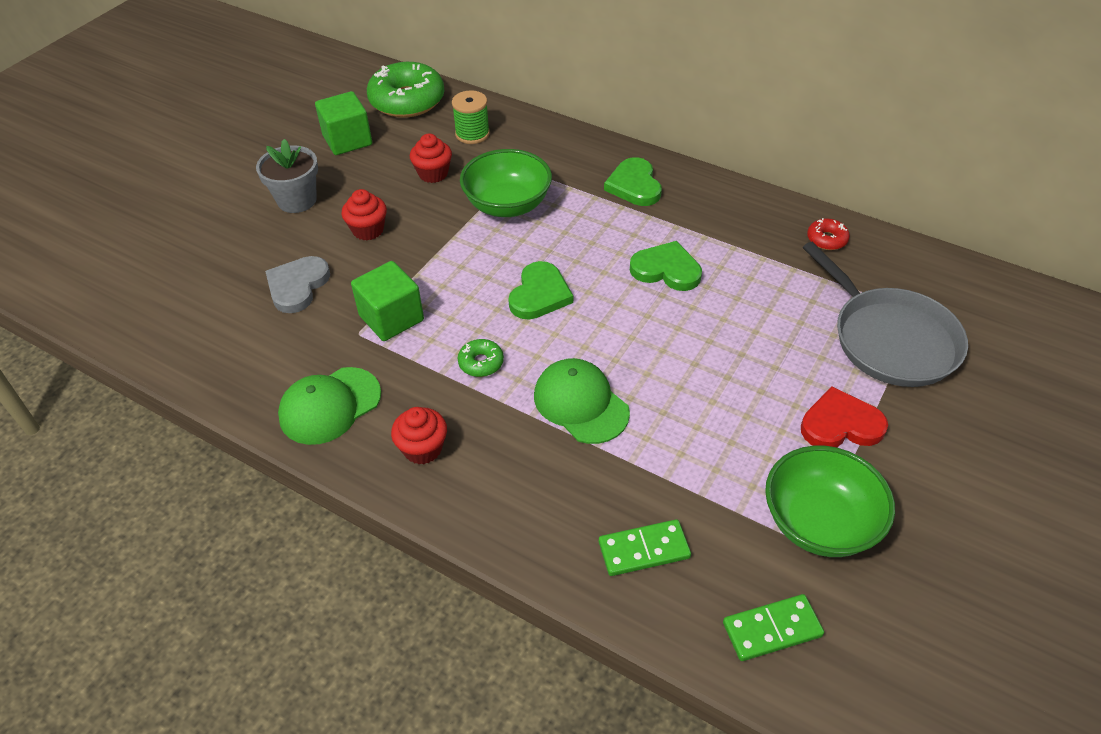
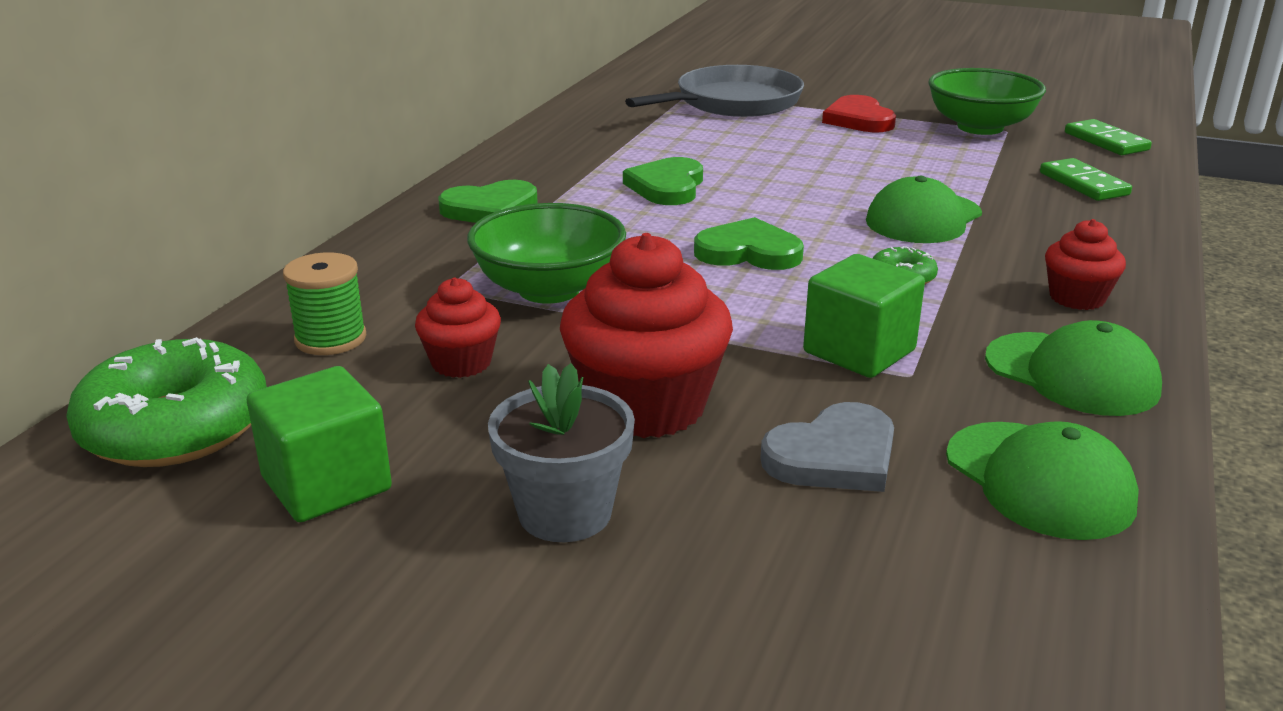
camera: 100 degrees left, 20 degrees down
(243, 354) = (1039, 480): none -> green cap
(297, 286) = (834, 456): grey heart -> grey heart turned 45 degrees counterclockwise
(368, 230) = (646, 406): red cupcake -> red cupcake, size x1.86
(826, 239) = (586, 120): red donut -> none

